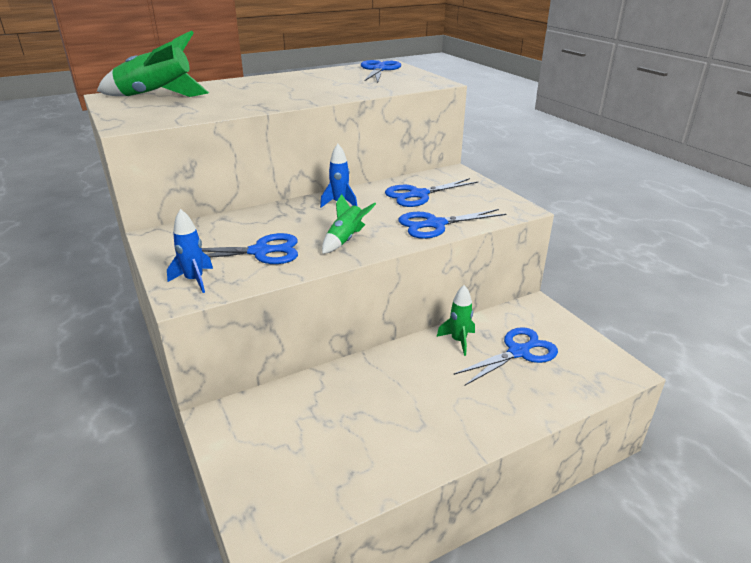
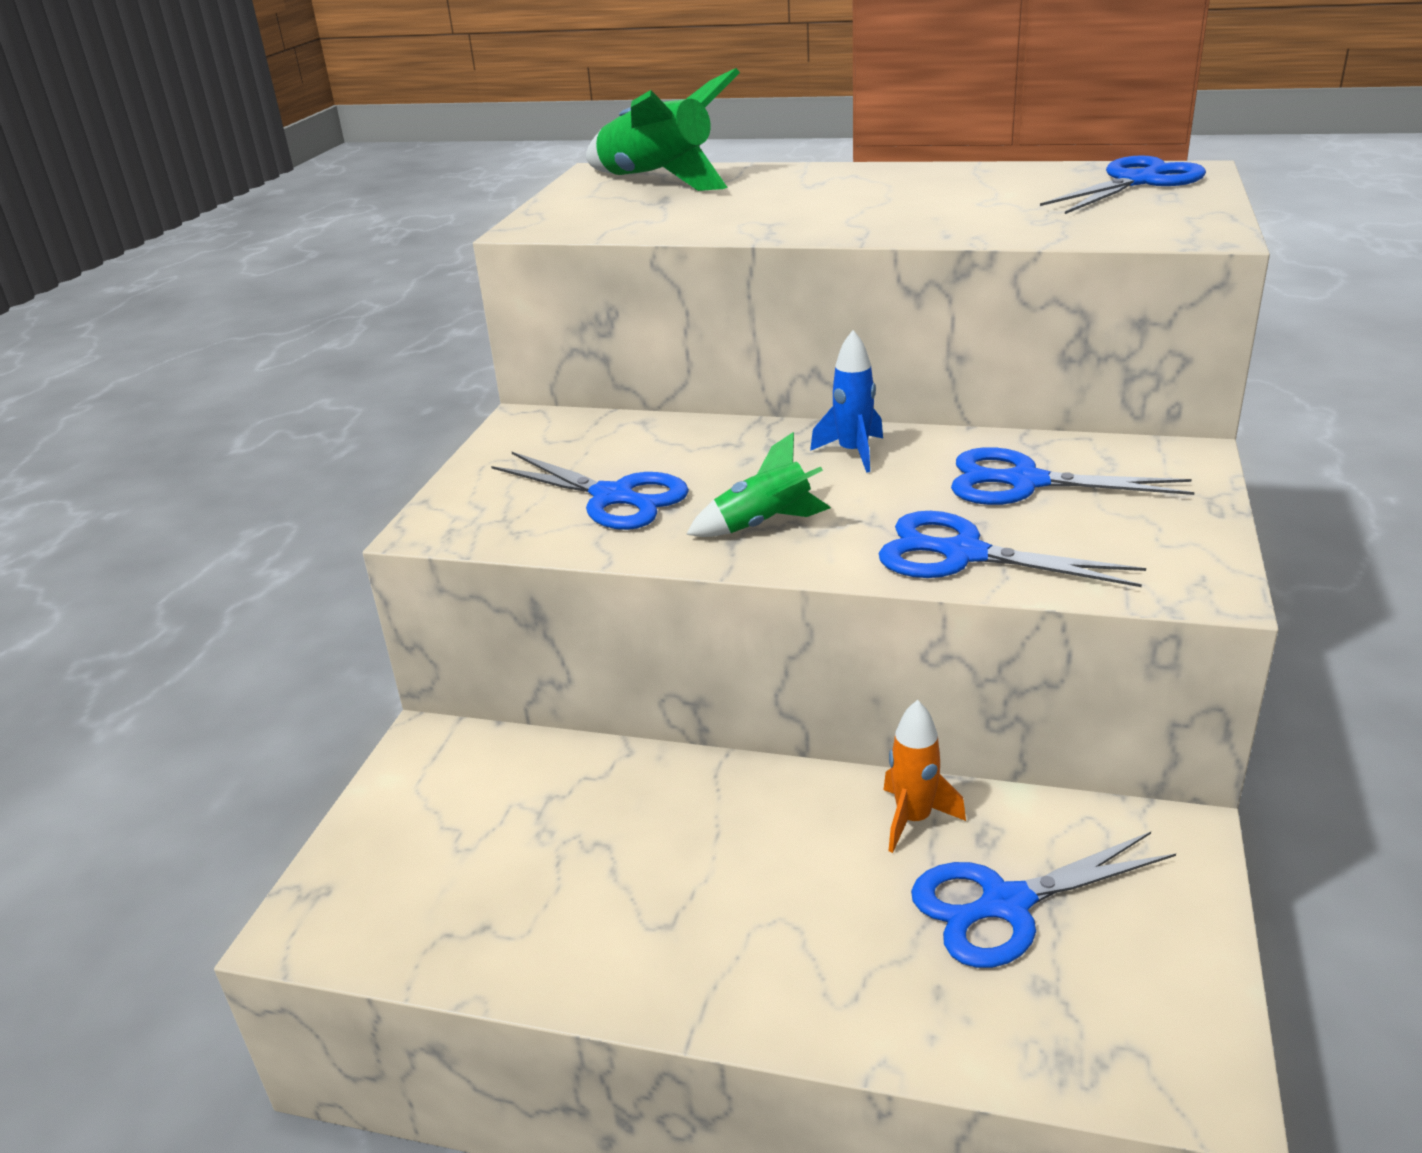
camera: 45 degrees right, 0 degrees up
(194, 280) = (475, 509): blue rocket -> none
(458, 341) = (913, 819): green rocket -> orange rocket
(518, 352) = (1005, 905): blue scissors -> blue scissors turned 150 degrees clockwise

